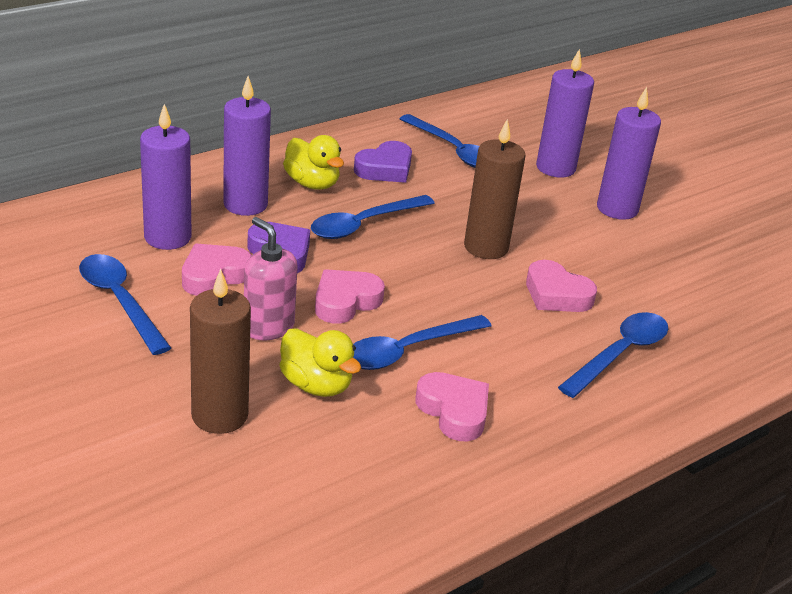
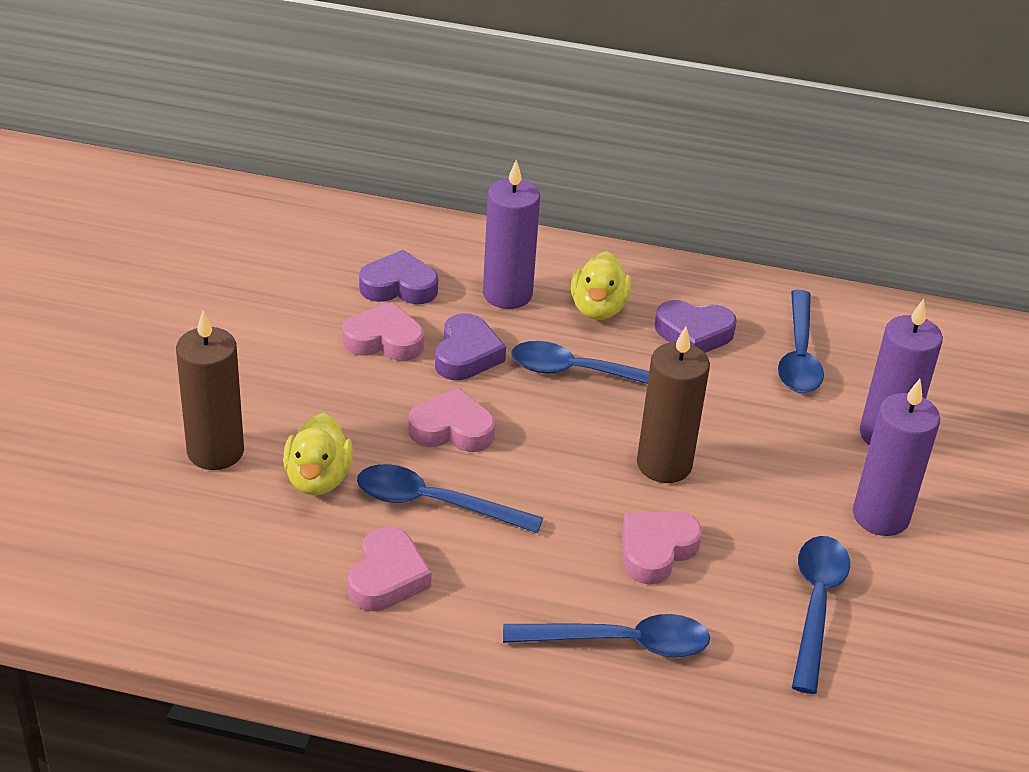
camera: 50 degrees right, 5 degrees up
(120, 301) = (284, 317): blue spoon -> blue spoon (816, 606)
(167, 237) = (399, 286): purple candle -> purple heart
(268, 327) = (357, 409): pink soap dispenser -> none
(556, 294) = (656, 551): pink heart -> pink heart turned 45 degrees clockwise

